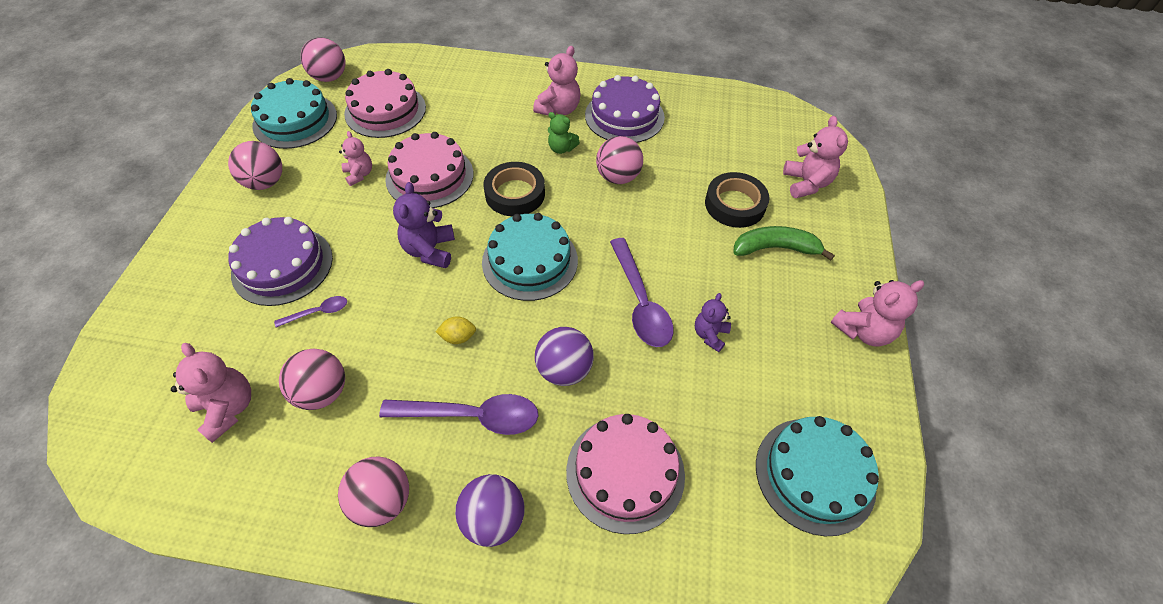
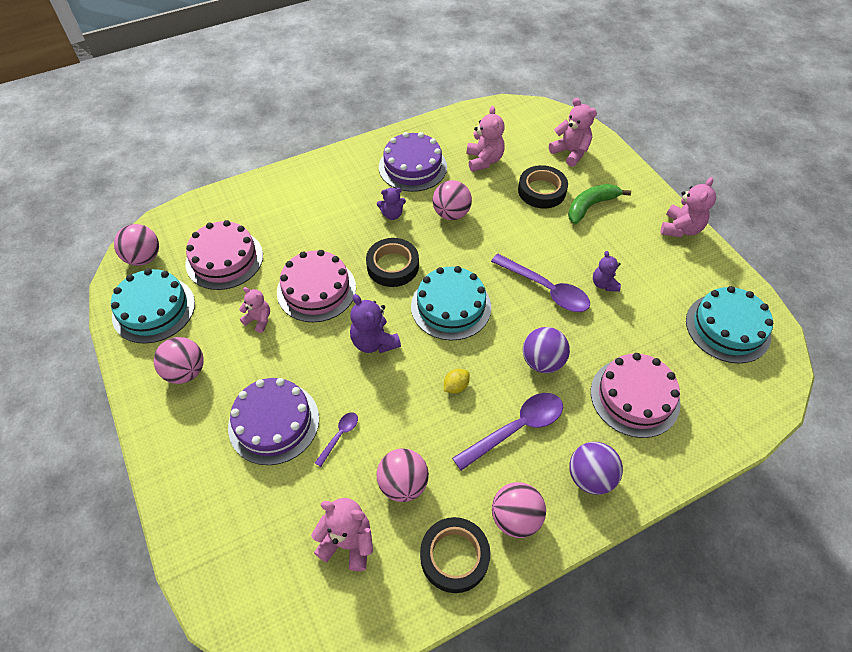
camera: 35 degrees left, 0 degrees up
(294, 492) = (454, 556): none -> black tape
(559, 109) = (361, 186): pink teddy bear -> pink teddy bear (484, 160)
(561, 148) = (392, 214): green teddy bear -> purple teddy bear

